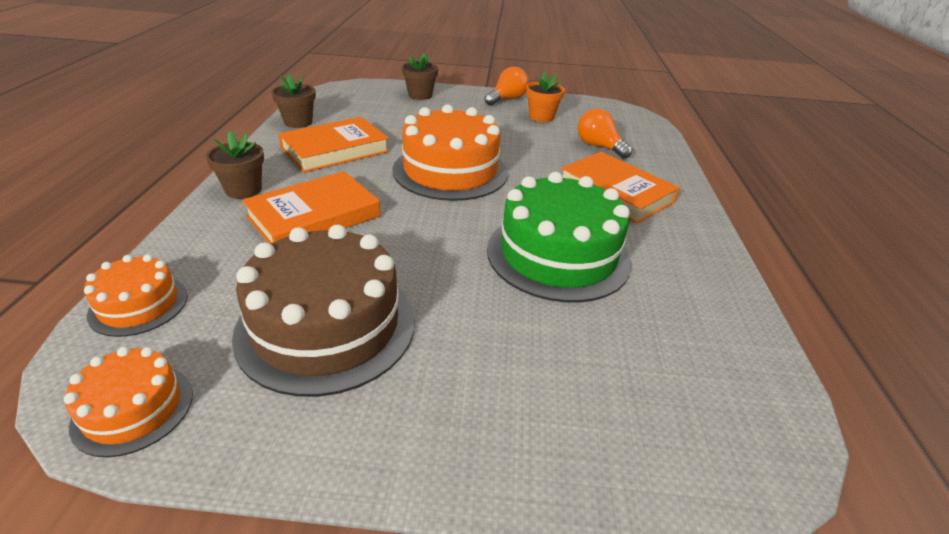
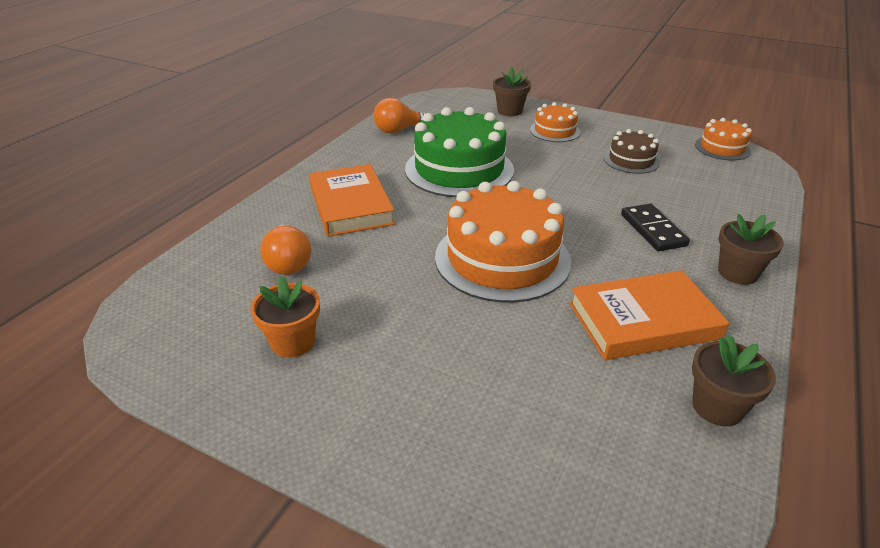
camera: 155 degrees left, 0 degrees up
(139, 305) = (758, 188): orange cake -> orange cake (555, 131)
(314, 216) = (653, 230): orange book -> black domino
(326, 326) = (631, 160): brown cake -> brown cake, size x0.51
(420, 95) = (469, 472): brown flower pot -> brown flower pot (509, 111)
(507, 99) = (298, 414): orange light bulb -> orange light bulb (399, 130)

